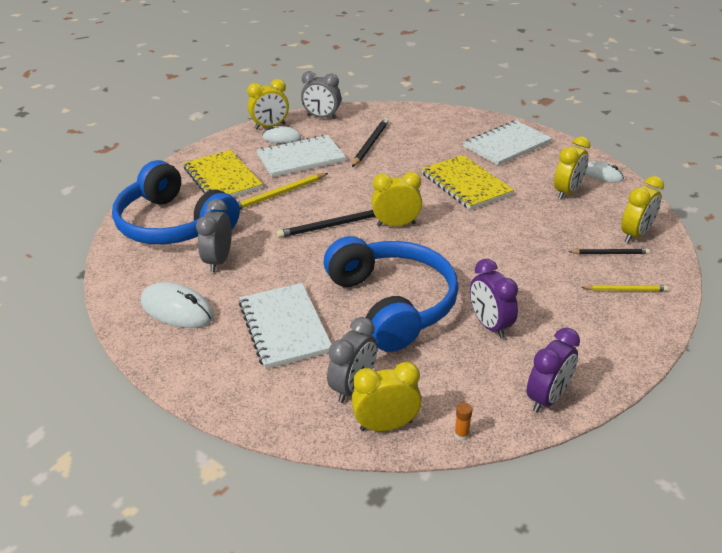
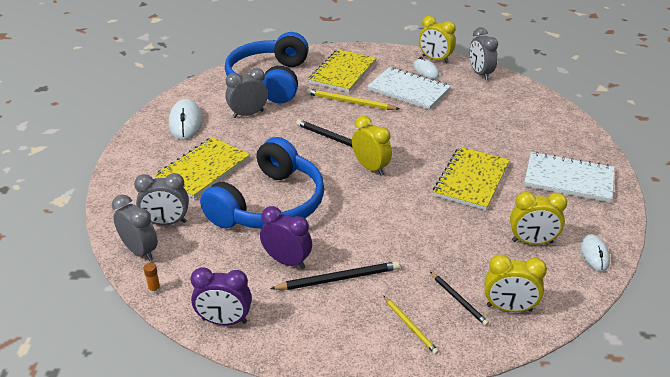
camera: 55 degrees right, 0 degrees up
(284, 327) = (203, 169): white notebook -> yellow notebook
(370, 144) = (471, 111): black pencil -> black pencil (338, 279)
(386, 425) = (140, 251): yellow clock -> grey clock
(490, 325) = (287, 261): purple clock -> purple clock turned 90 degrees clockwise

